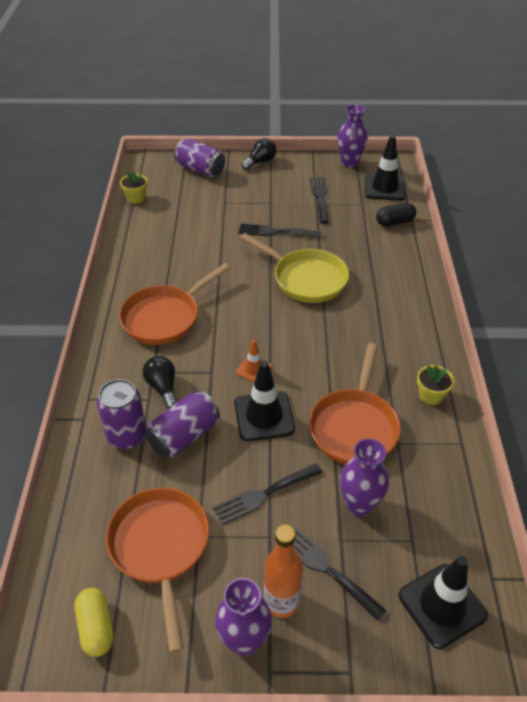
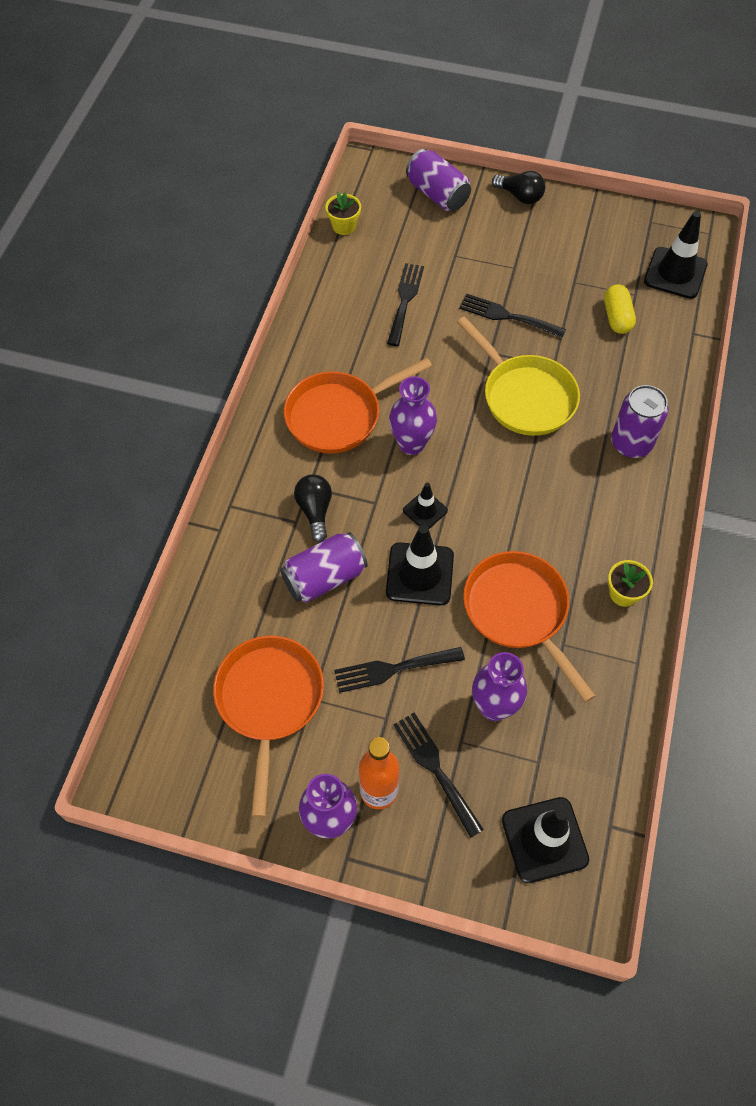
camera: 15 degrees right, 15 degrees up
(96, 627) = (188, 768): yellow capsule -> yellow capsule (616, 317)
(127, 435) = (262, 562): purple can -> purple can (631, 443)
(254, 369) = (425, 510): orange traffic cone -> black traffic cone
(260, 162) = (520, 196): black light bulb -> black light bulb turned 60 degrees clockwise
(319, 197) = (582, 272): black fork -> black fork (405, 300)
(350, 162) = (641, 220): purple vase -> purple vase (411, 444)
(354, 426) = (519, 612): orange pan -> orange pan turned 120 degrees clockwise
(394, 222) = (669, 332): black capsule -> none

